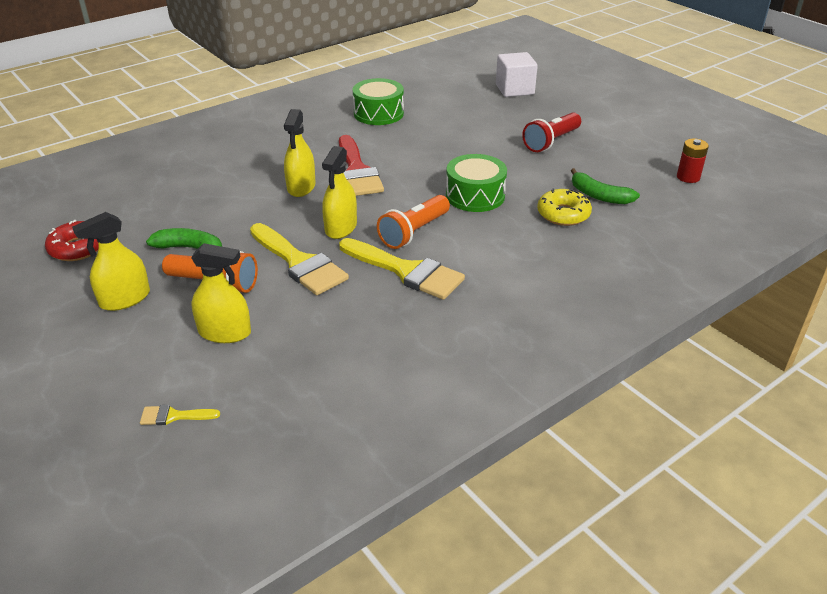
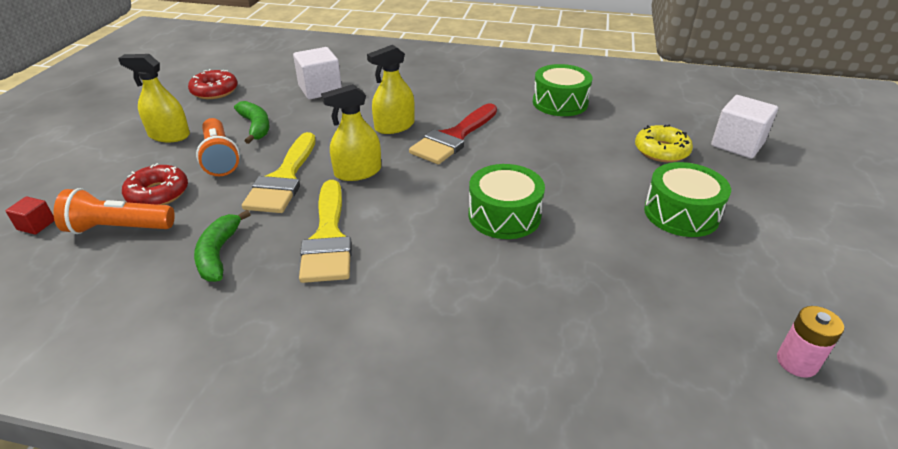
camera: 50 degrees right, 0 degrees up
(174, 416) = (36, 225): yellow brush -> red cube
(179, 195) = (320, 89): none -> white cube
(224, 332) = (158, 193): yellow spray bottle -> red donut
(414, 232) = (396, 211): orange flashlight -> orange flashlight (118, 228)
(551, 142) = (681, 213): red flashlight -> green drum
(563, 214) = (552, 290): yellow donut -> yellow donut (661, 151)
(599, 196) = (630, 301): green banana -> green banana (219, 254)
(688, 177) = (797, 362): red battery -> pink battery

